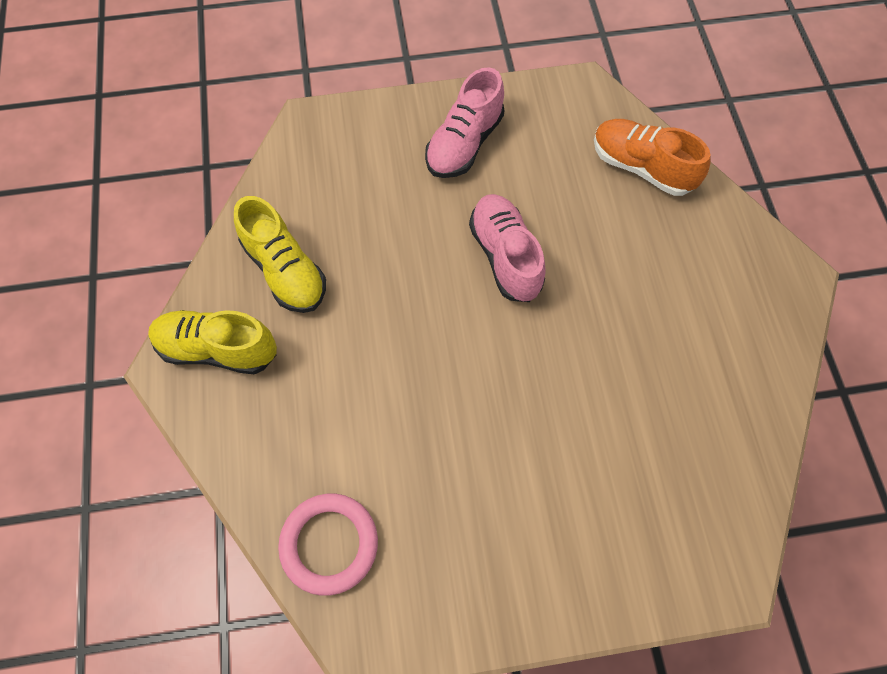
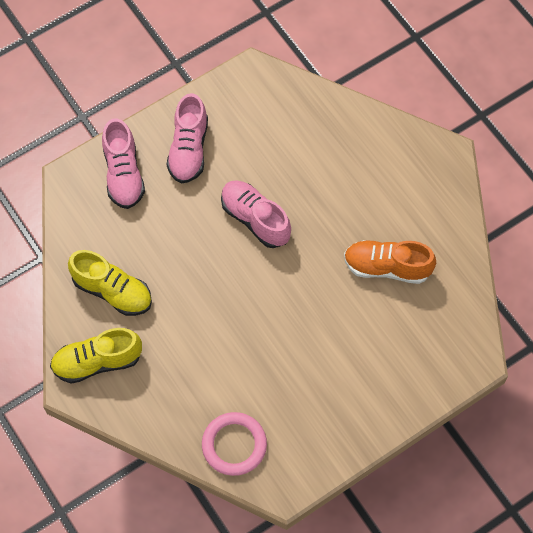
camera: 25 degrees left, 0 degrees up
(373, 141) = (123, 174): none -> pink shoe
(642, 167) = (318, 117): orange shoe -> orange shoe (387, 267)

